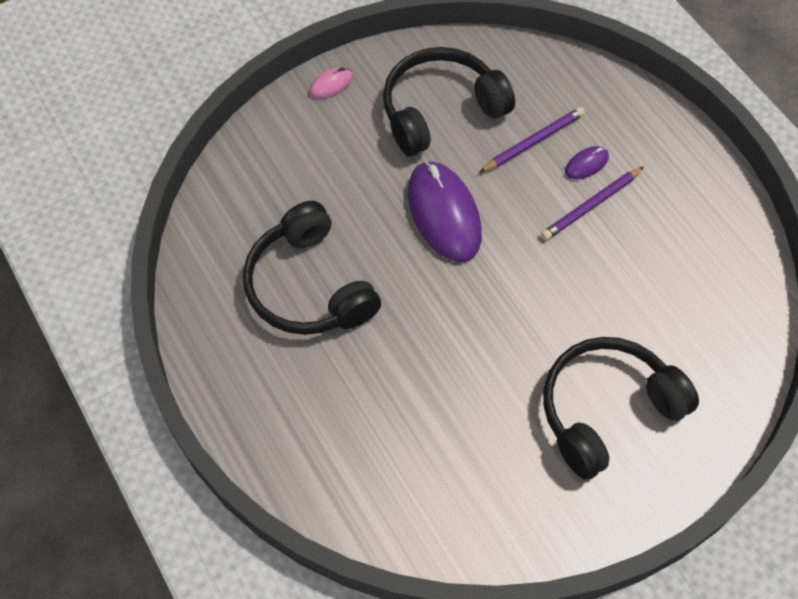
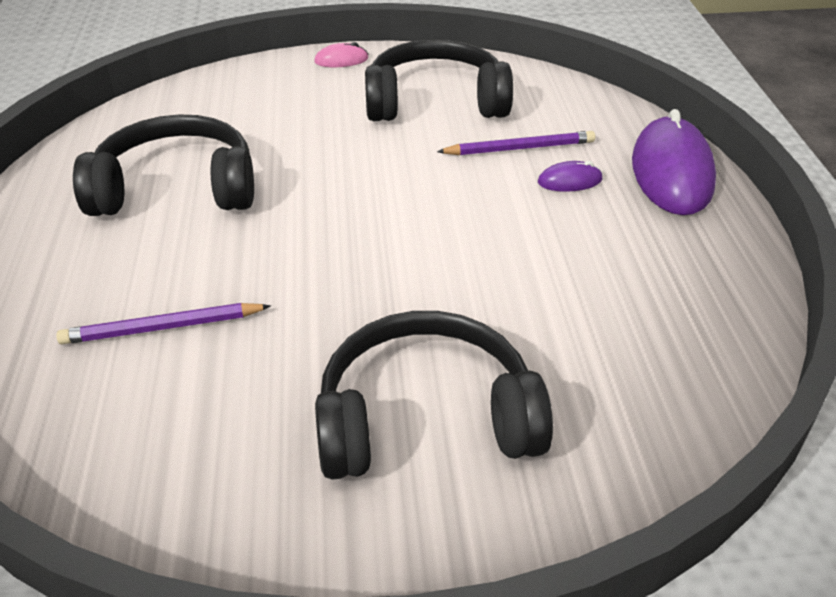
camera: 25 degrees right, 20 degrees down
(309, 286) = (176, 188): black headphones -> black headphones turned 90 degrees clockwise
(444, 214) = (372, 175): purple mouse -> purple mouse (671, 172)
(591, 205) = (551, 215): purple pencil -> purple pencil (163, 327)

